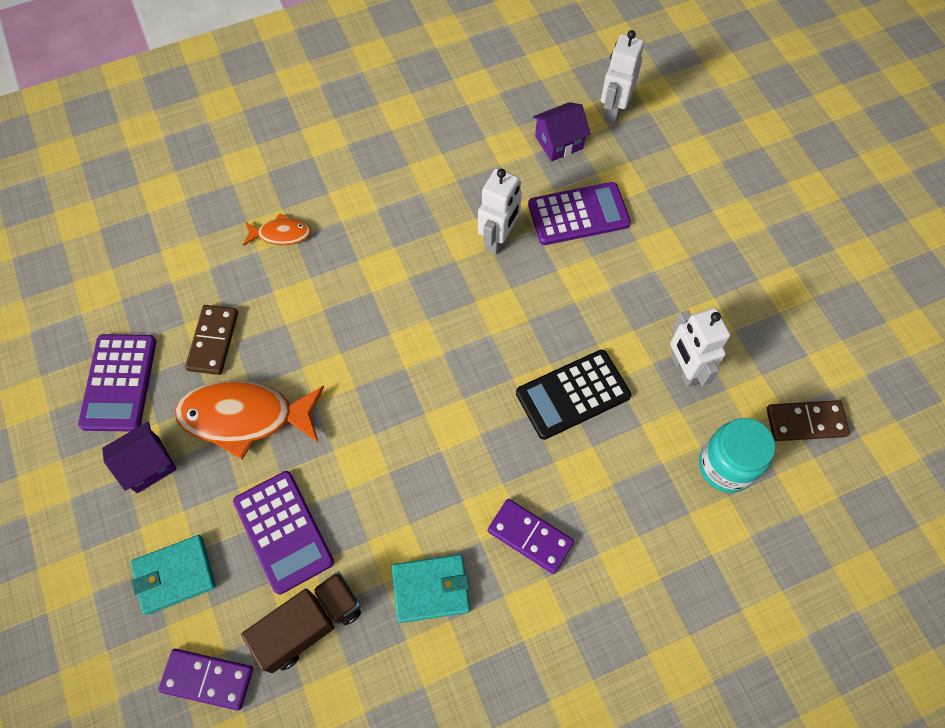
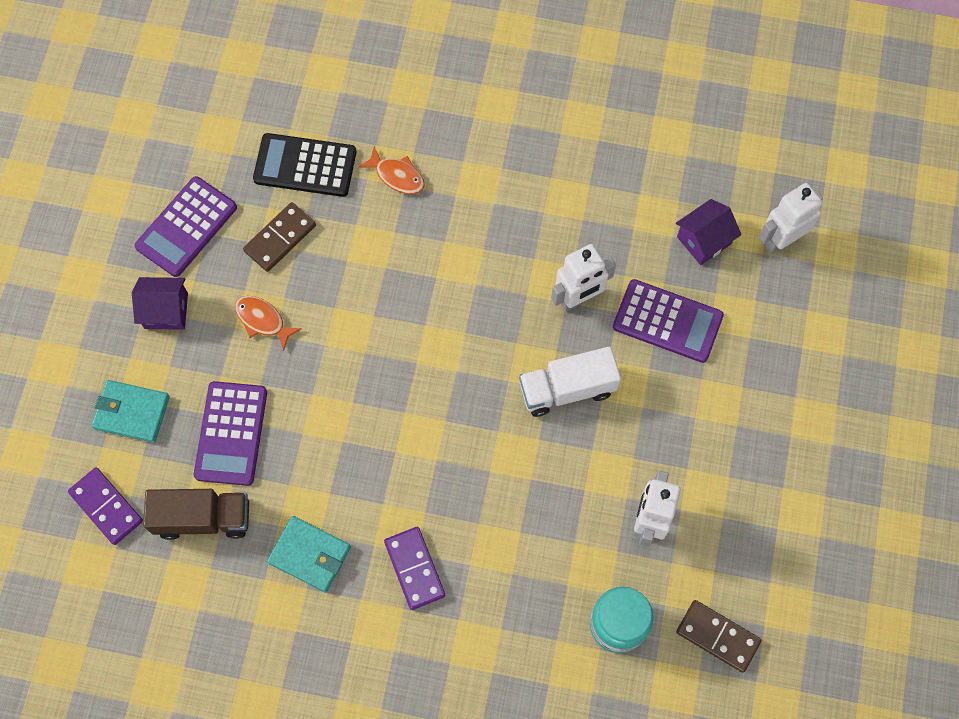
camera: 35 degrees right, 5 degrees up
(245, 417) = (262, 320): orange fish -> orange fish, size x0.51
(542, 311) = (567, 389): none -> white truck
(558, 142) = (703, 240): purple house -> purple house turned 45 degrees counterclockwise
(572, 394) = (537, 478): black calculator -> black calculator (305, 165)

